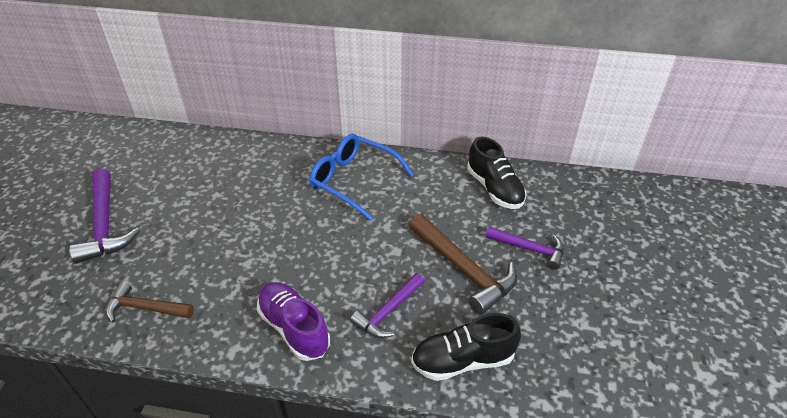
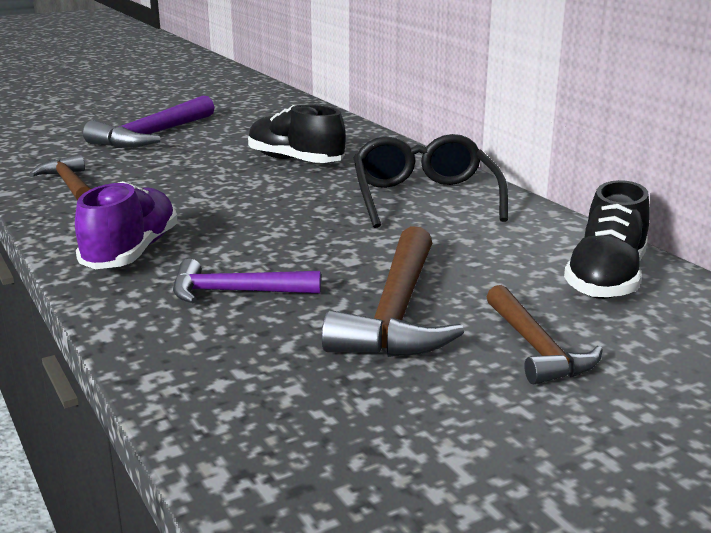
camera: 50 degrees right, 20 degrees down
(354, 181) = (424, 198): blue glasses -> black glasses
(463, 360) = (218, 372): black shoe -> black shoe (295, 161)
(529, 249) = (536, 348): purple hammer -> brown hammer

